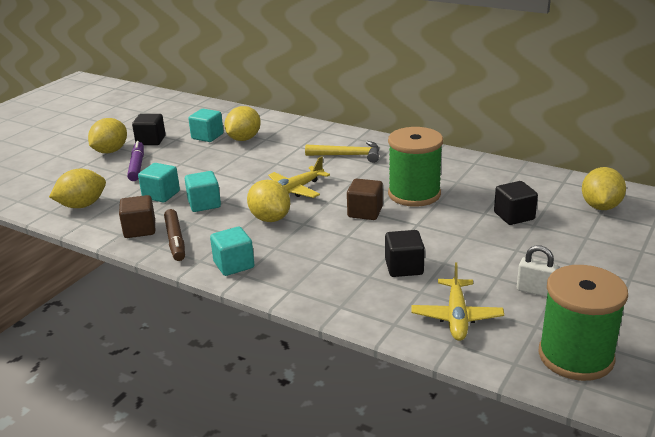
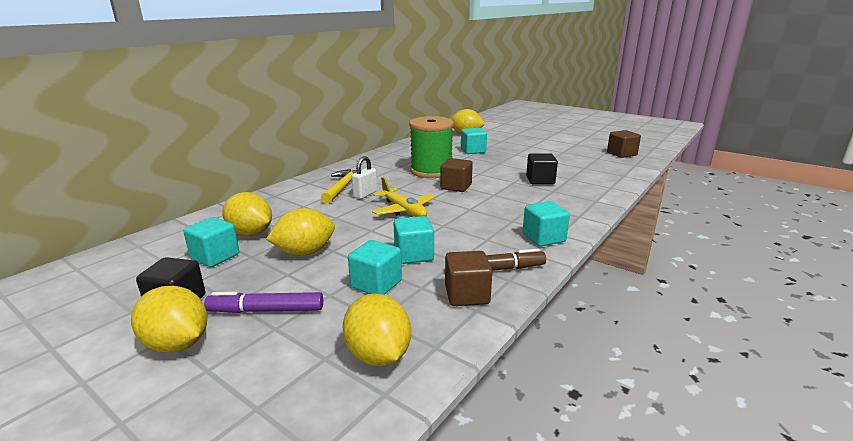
camera: 85 degrees left, 5 degrees down
(270, 218) = (457, 221): yellow lemon -> yellow lemon (305, 252)
(456, 317) = (596, 172): yellow plane -> none
(514, 216) = (473, 151): black cube -> turquoise cube
(535, 291) = (562, 155): white padlock -> white padlock (365, 194)
(575, 356) = (621, 154): green spool -> brown cube

